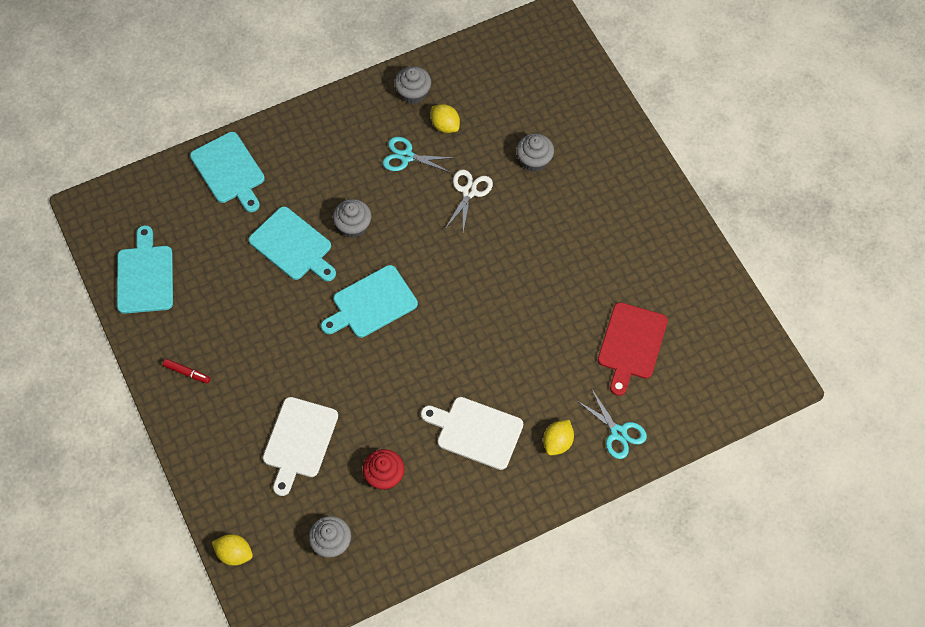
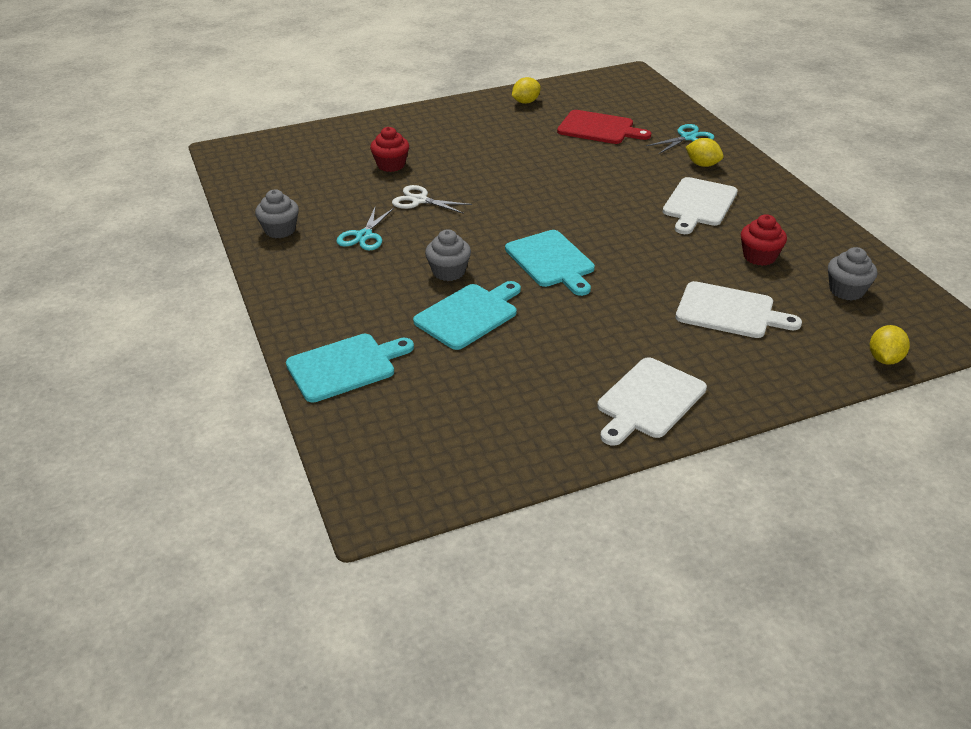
camera: 85 degrees left, 25 degrees down
(145, 276) = (499, 443): turquoise cutting board -> none
(187, 373) = (648, 401): red marker -> white cutting board
(445, 125) = (331, 212): yellow lemon -> yellow lemon (526, 102)
(534, 160) = (391, 165): grey cupcake -> red cupcake

